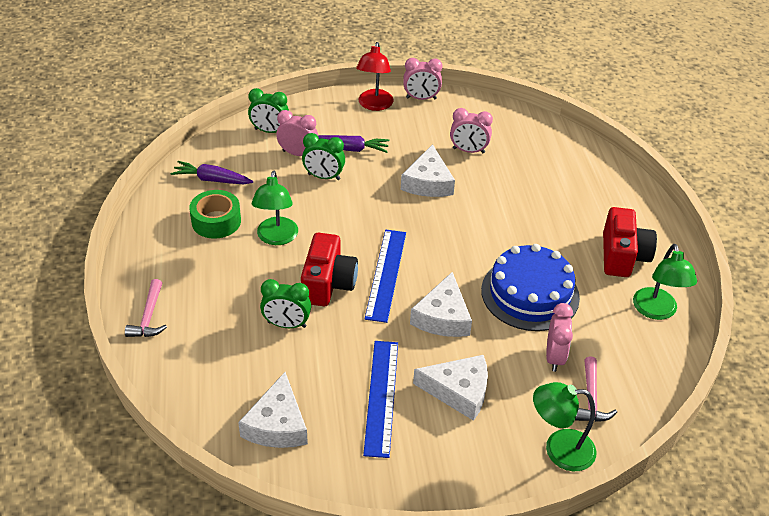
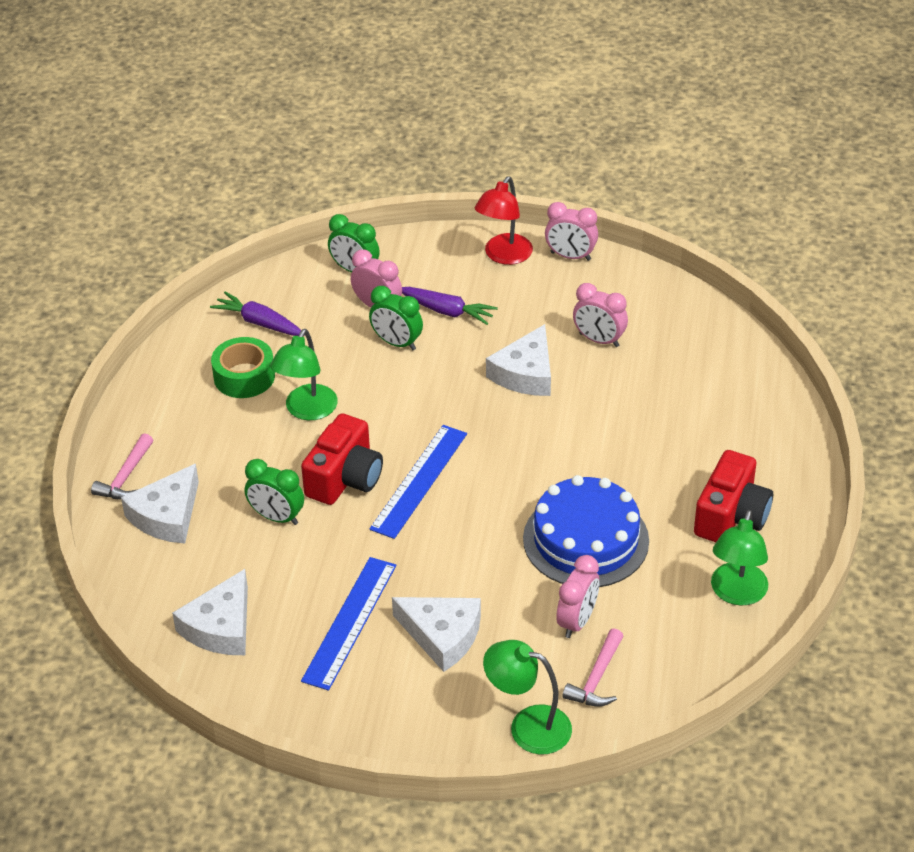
camera: 20 degrees right, 0 degrees up
(443, 317) = (464, 546): white cheese -> white cheese (167, 516)

